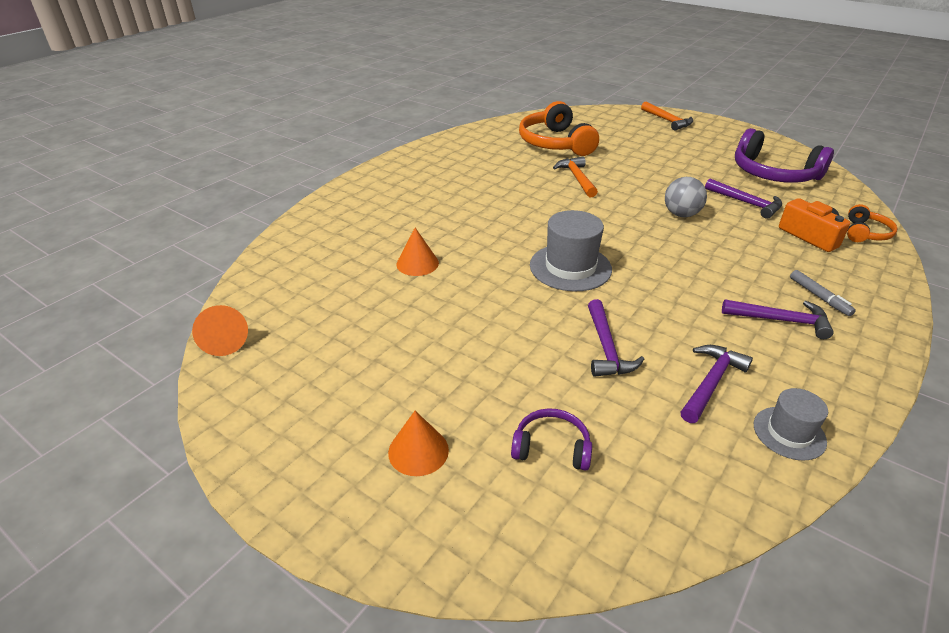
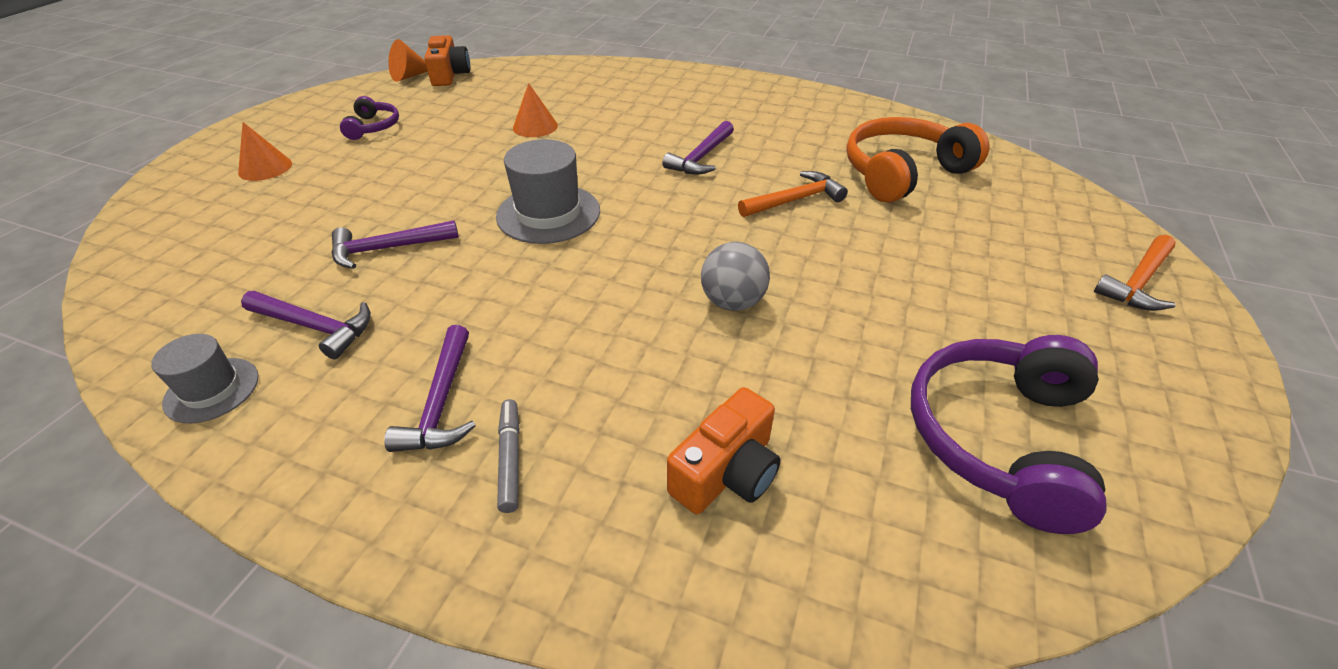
camera: 75 degrees right, 5 degrees up
(248, 311) = (450, 75): none -> orange camera
(551, 447) = (247, 227): purple headphones -> purple headphones (373, 127)
(746, 203) = (821, 384): purple hammer -> purple hammer (701, 157)
(819, 297) = (510, 458): grey marker -> grey marker turned 120 degrees clockwise
(865, 233) = (785, 582): orange headphones -> none

